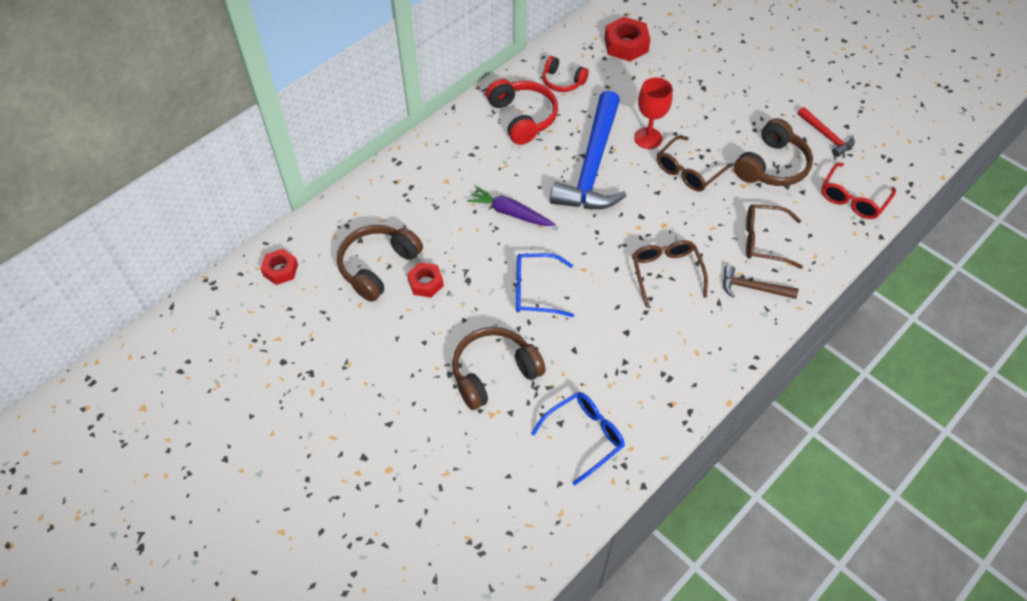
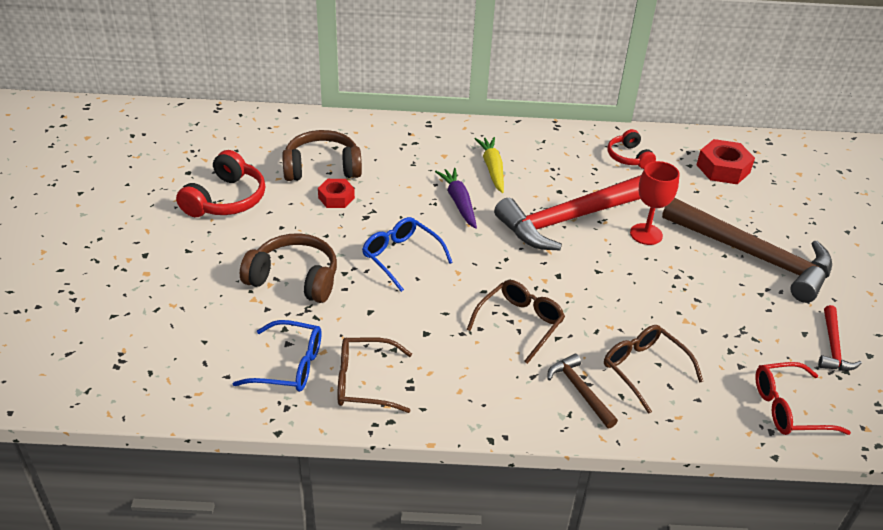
camera: 45 degrees right, 15 degrees down
(280, 270) = (264, 128): red nut -> none
(493, 165) = (492, 169): none -> yellow carrot
(523, 117) = (560, 158): red headphones -> red headphones (226, 199)
(592, 165) = (569, 219): blue hammer -> red hammer
(688, 171) = (648, 277): brown glasses -> brown glasses (364, 382)
(720, 104) = (753, 256): none -> brown hammer
(772, 166) = (737, 328): brown headphones -> none

